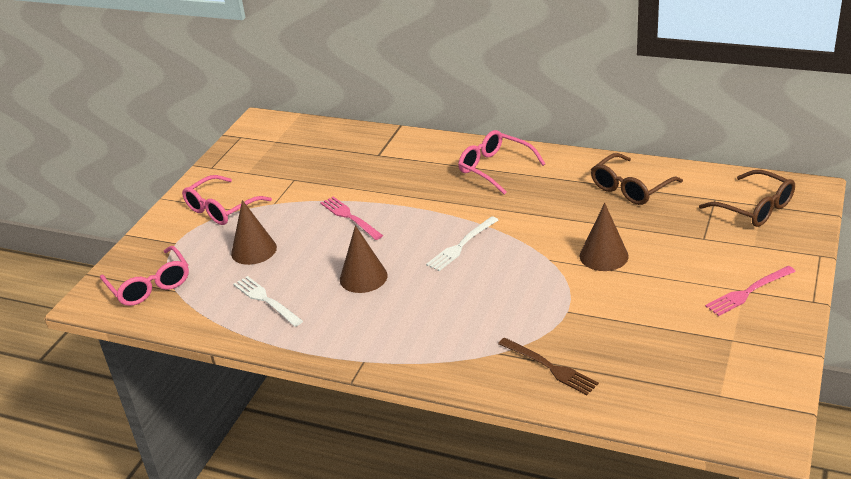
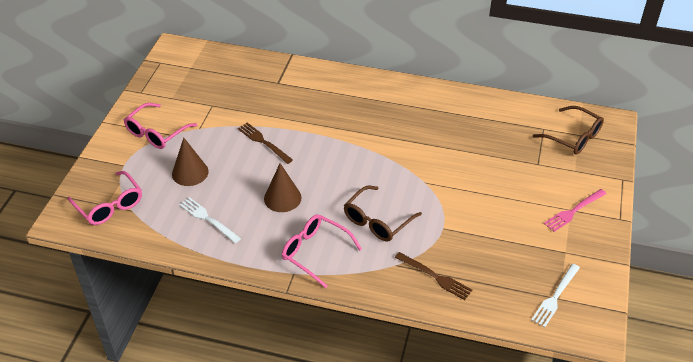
camera: 10 degrees left, 10 degrees up
(349, 217) = (263, 142): pink fork -> brown fork
(461, 246) = (355, 169): white fork -> white fork (555, 297)
(495, 168) = (374, 98): pink glasses -> pink glasses (316, 253)
(603, 256) = (465, 179): brown cone -> none
(631, 188) = (480, 117): brown glasses -> brown glasses (378, 220)

